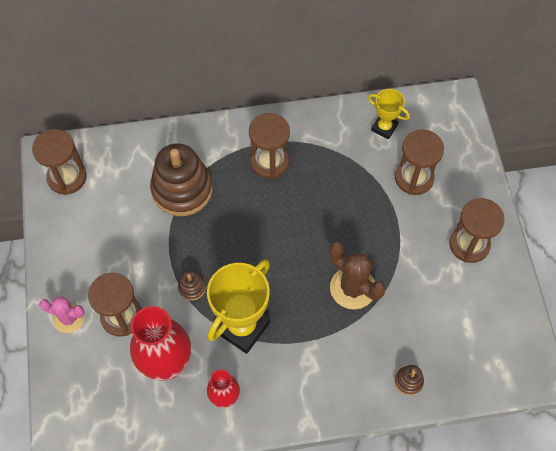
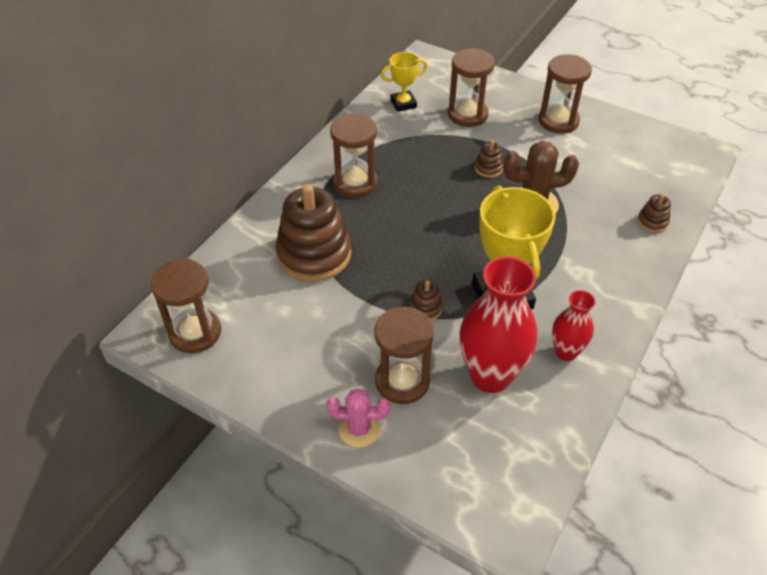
camera: 50 degrees left, 15 degrees down
(69, 318) = (359, 429): pink cactus -> pink cactus turned 45 degrees clockwise
(364, 233) = (488, 168): none -> brown stacking toy

